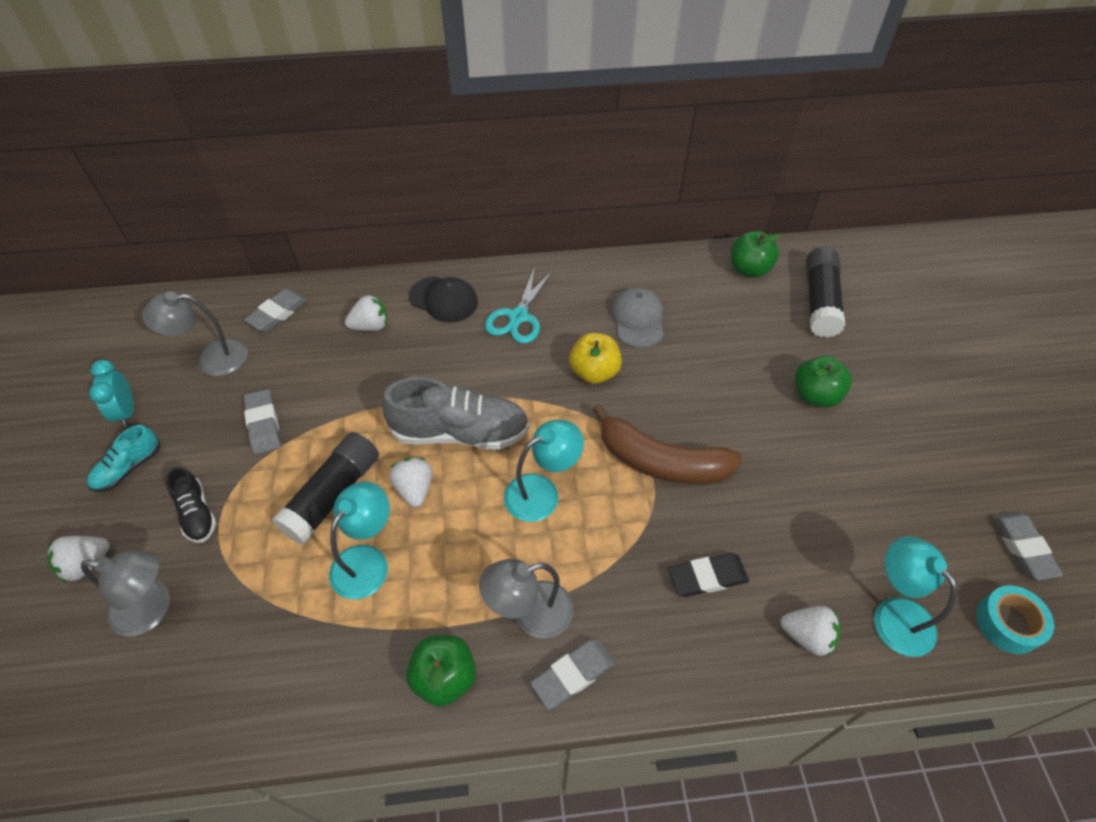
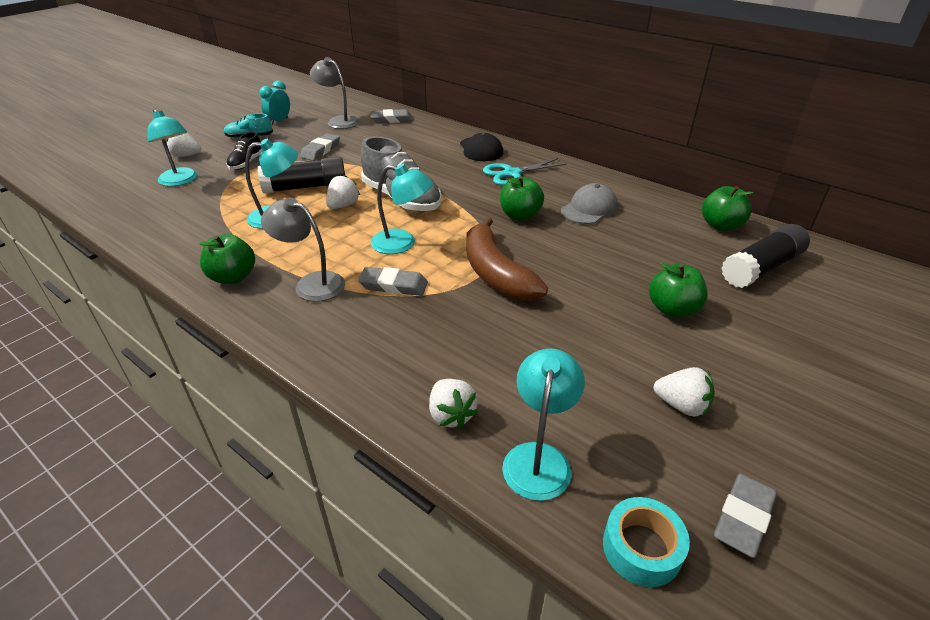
camera: 45 degrees right, 15 degrees down
(152, 609) = (180, 181): grey lamp -> turquoise lamp
(370, 326) = (426, 142): white strawberry -> white strawberry (681, 405)
(573, 674) = (287, 321): grey eraser -> grey eraser (393, 285)
(594, 372) = (520, 215): yellow apple -> green apple
(707, 577) = (434, 339): black eraser -> none

